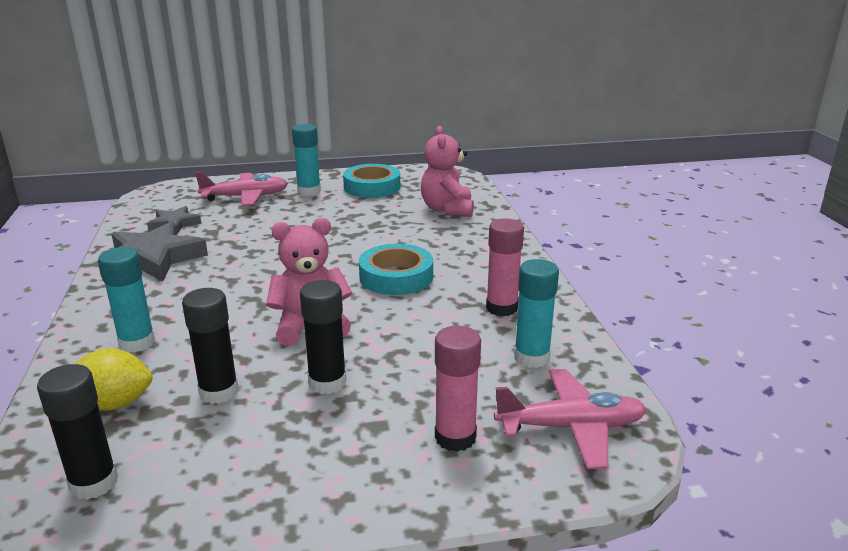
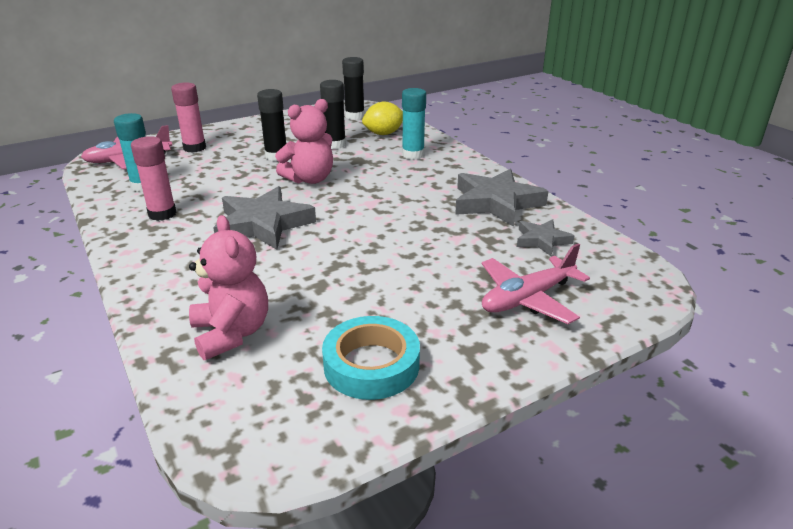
camera: 160 degrees right, 5 degrees up
(309, 191) = (457, 330): turquoise glue stick -> none
(396, 277) = (263, 224): turquoise tape -> grey star

